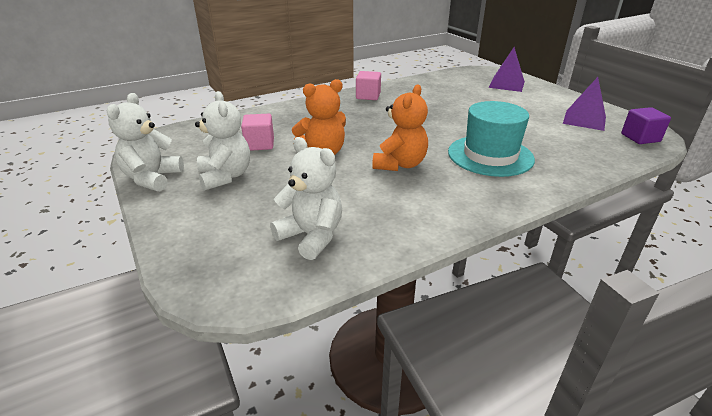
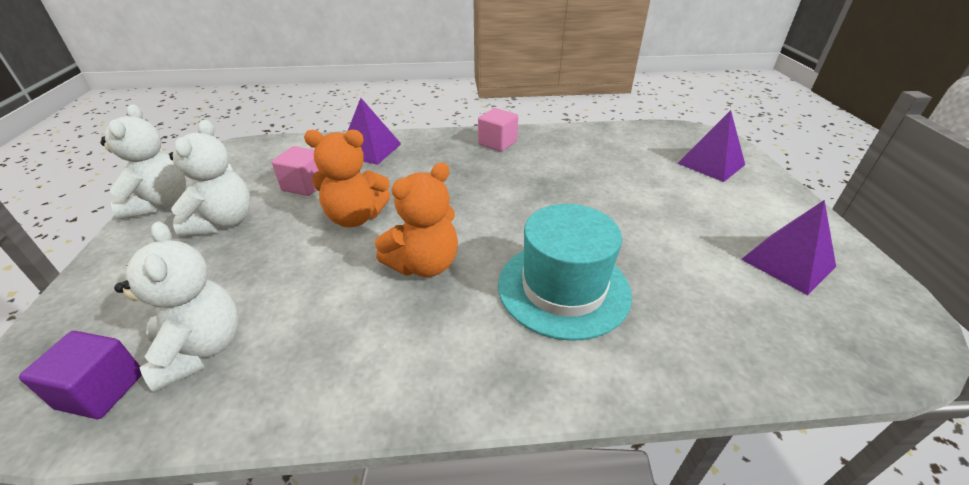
camera: 25 degrees right, 5 degrees up
(152, 178) = (160, 203): white teddy bear -> white teddy bear turned 135 degrees clockwise
(281, 116) = (370, 150): none -> purple pyramid
(640, 138) = (870, 332): purple cube -> purple cube (101, 390)

